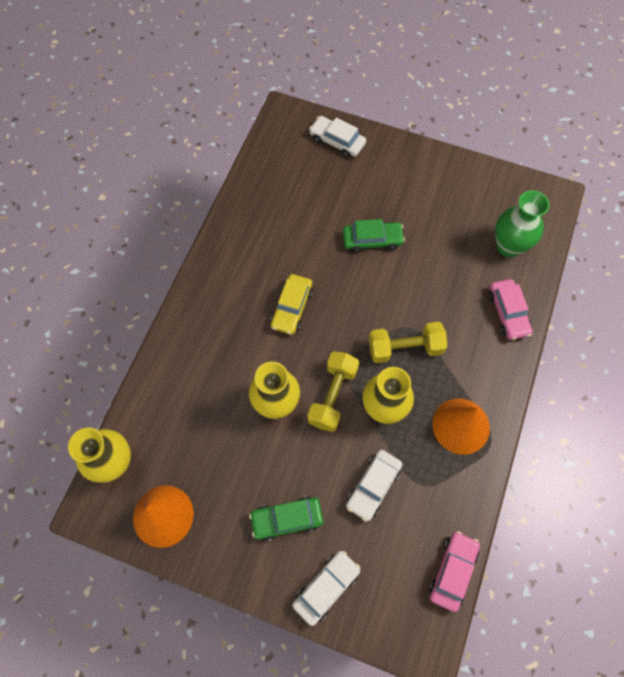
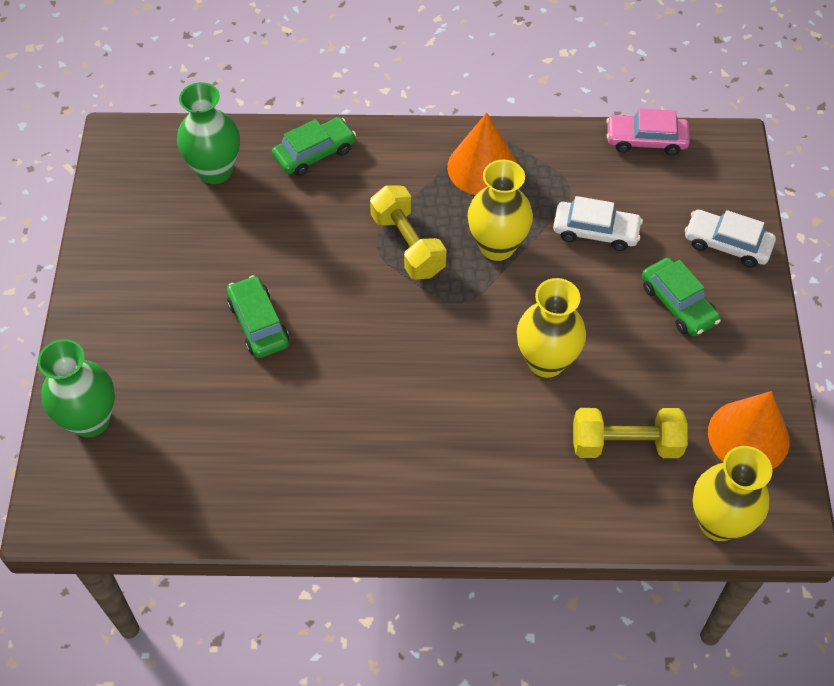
camera: 110 degrees left, 10 degrees down
(292, 308) = (403, 388): yellow car -> none
(332, 396) = (506, 303): yellow dumbbell -> yellow dumbbell (626, 444)
(337, 141) = (90, 420): white car -> green vase
(508, 313) = (314, 153): pink car -> green car

